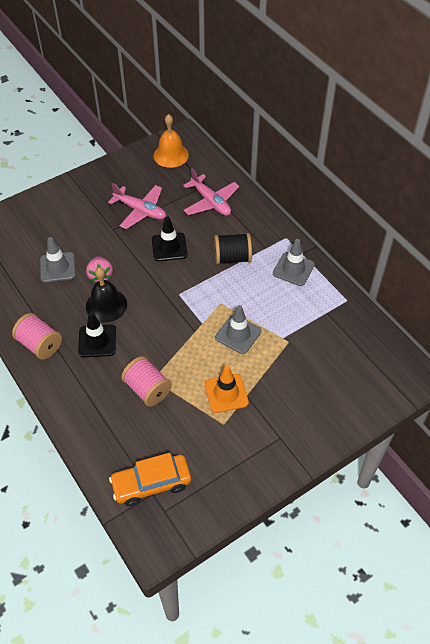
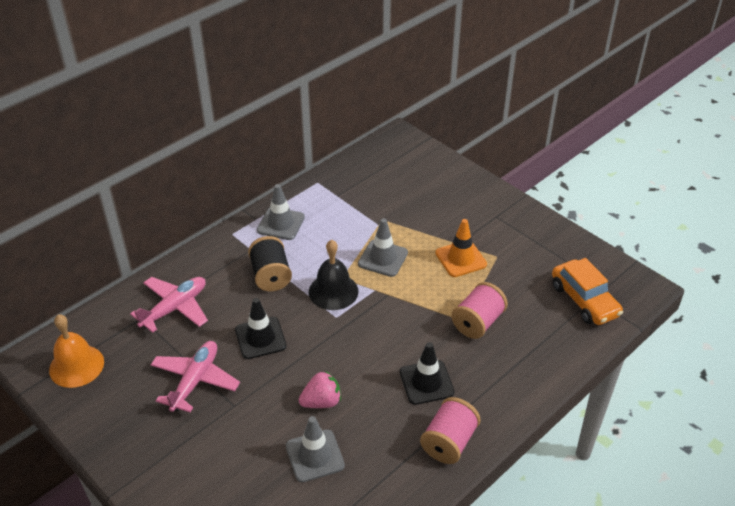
camera: 100 degrees left, 10 degrees down
(106, 305) = (369, 385): black bell -> black bell (333, 291)

